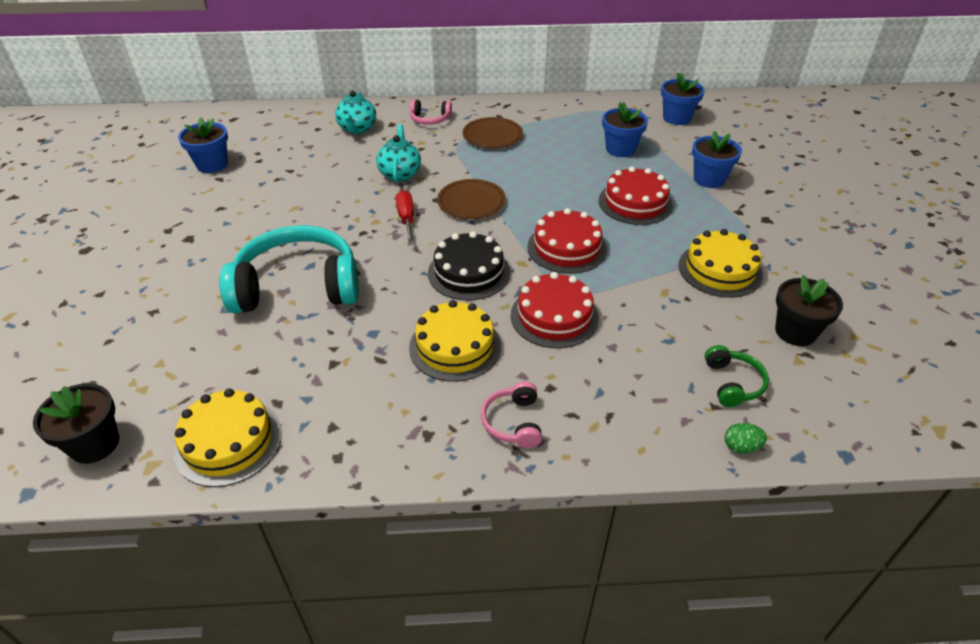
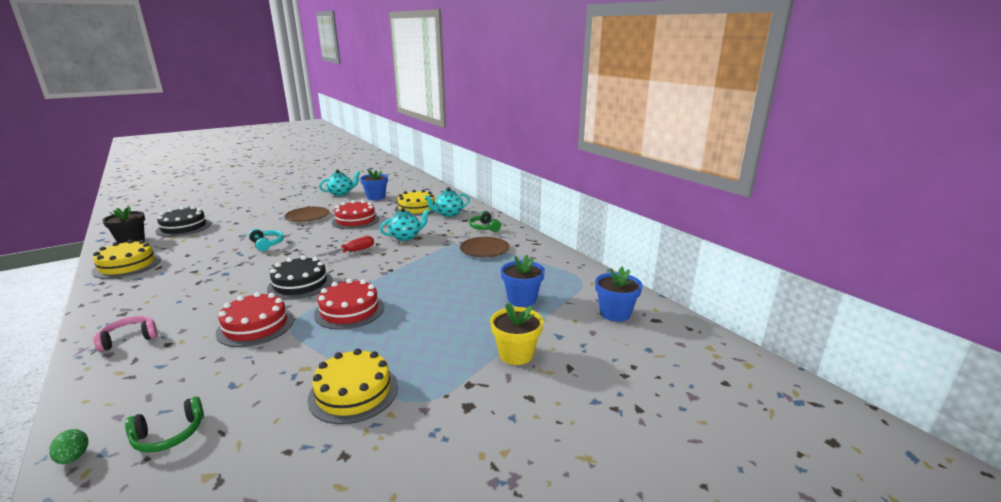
camera: 60 degrees right, 20 degrees down
(98, 374) = (184, 227): none -> black cake
(146, 190) = (341, 193): none -> turquoise teapot
(298, 286) = (267, 244): turquoise headphones -> turquoise headphones, size x0.45
(430, 119) = (484, 227): pink headphones -> green headphones
(455, 346) = (214, 300): yellow cake -> yellow cake (416, 208)
(471, 202) = (388, 264): brown plate -> brown plate (307, 217)
(635, 203) = (438, 324): red cake -> red cake (355, 220)
(709, 179) = (516, 354): blue flower pot -> yellow flower pot
(795, 332) = (258, 465): black flower pot -> none

